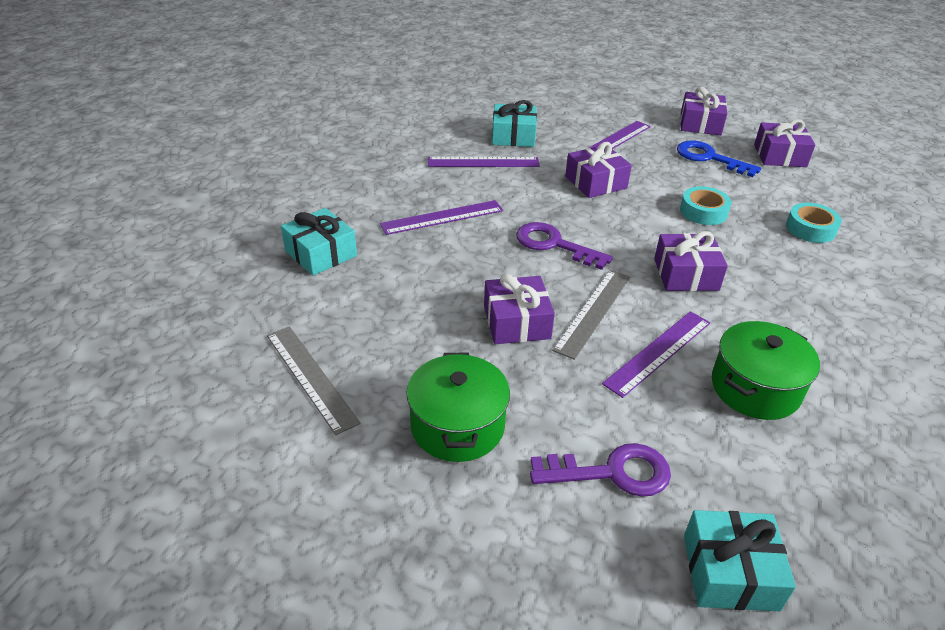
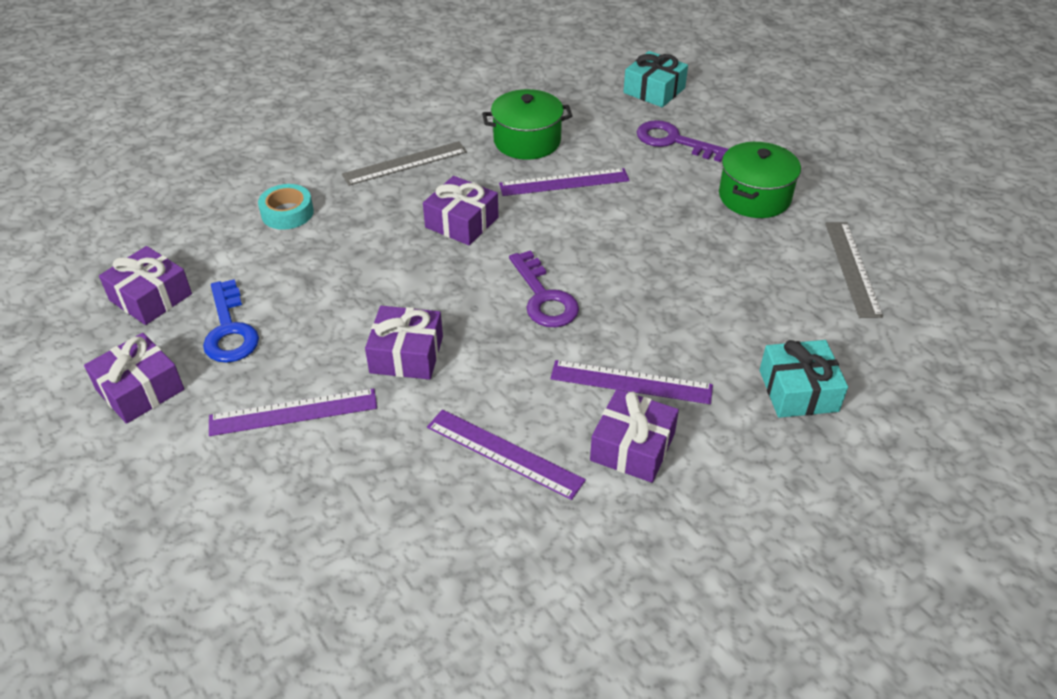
camera: 145 degrees left, 5 degrees up
(513, 136) = (410, 490): turquoise gift -> none
(516, 322) = (651, 243): purple gift -> purple gift (632, 447)
(593, 312) = (579, 226): grey ruler -> grey ruler (405, 163)
(703, 211) = (351, 269): turquoise tape -> none

